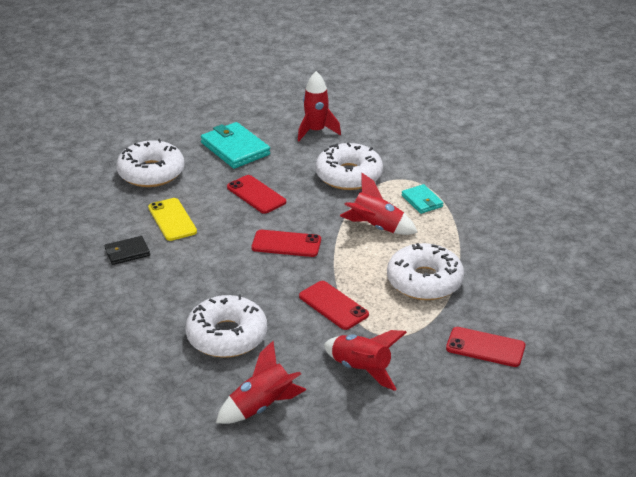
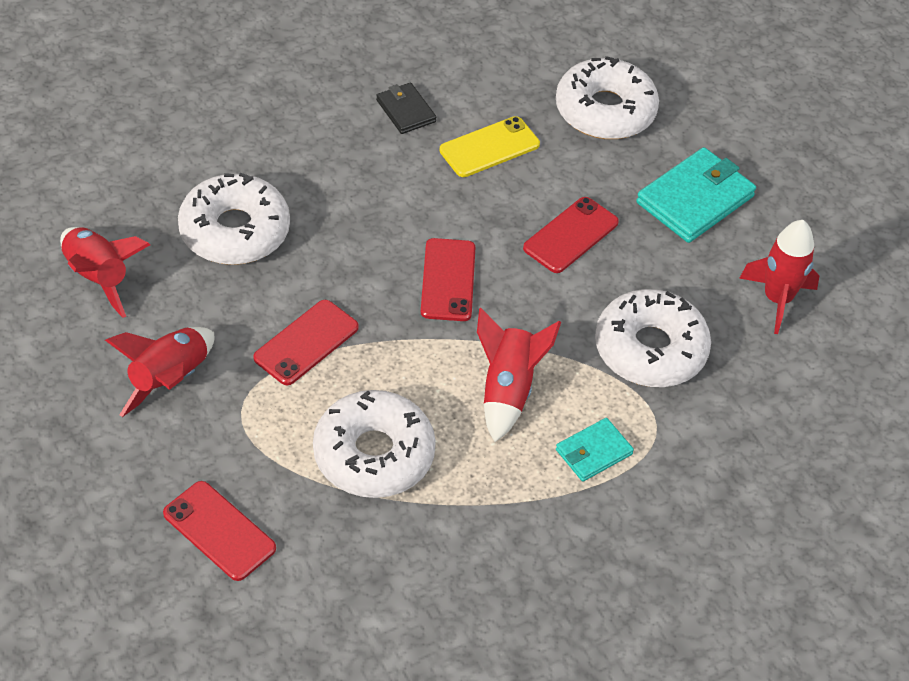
camera: 80 degrees right, 15 degrees up
(485, 347) = (219, 531): red phone -> red phone turned 60 degrees counterclockwise

